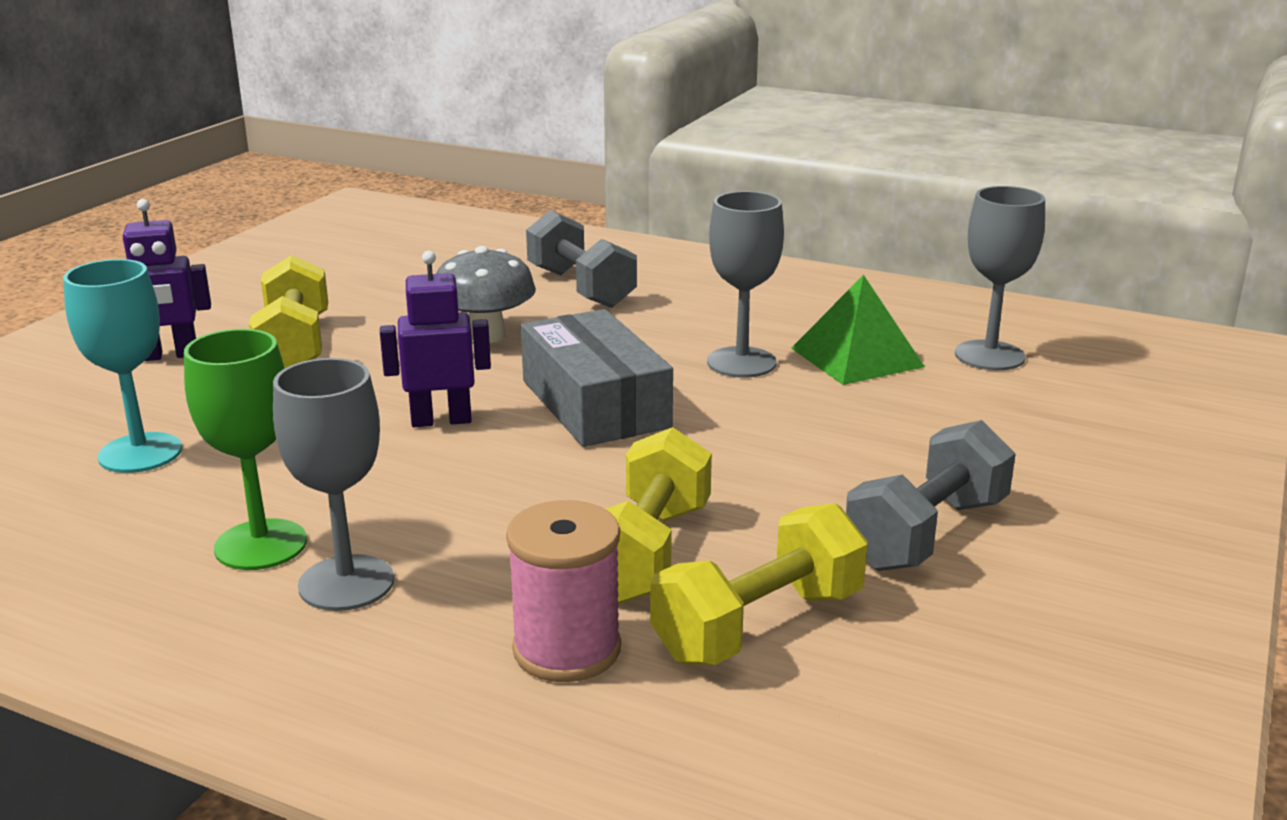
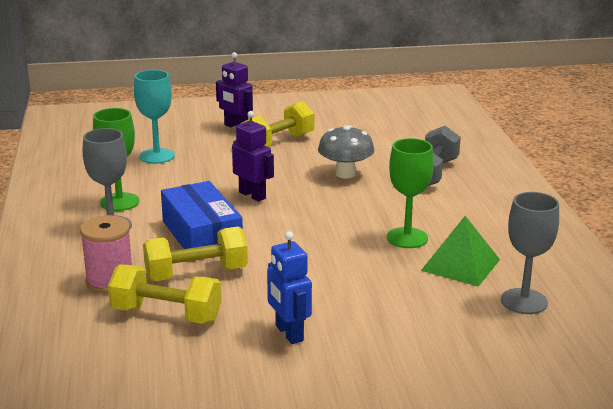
camera: 55 degrees right, 0 degrees up
(515, 505) = (201, 235): none -> blue box
(595, 403) = (312, 220): grey box -> none
(741, 362) = (407, 238): grey goblet -> green goblet
(926, 534) = (288, 333): grey dumbbell -> blue robot

